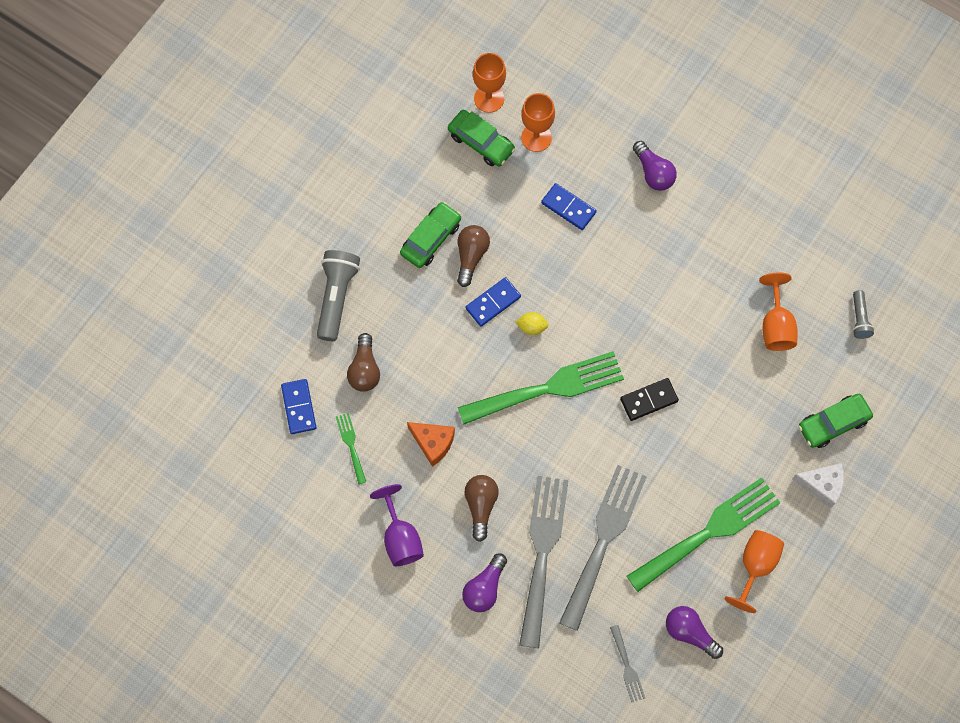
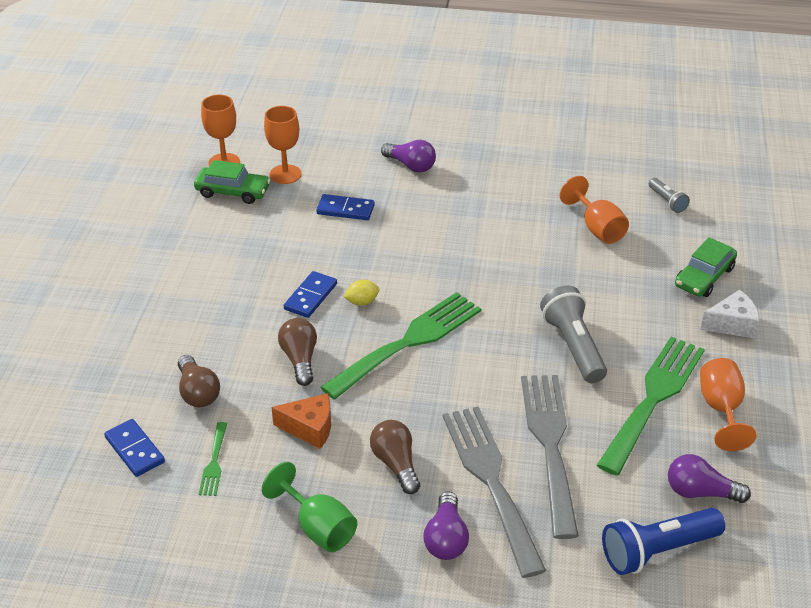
camera: 25 degrees left, 30 degrees down
(336, 297) = (137, 344): grey flashlight -> grey flashlight (573, 346)
(351, 445) = (214, 462): green fork -> green fork turned 135 degrees counterclockwise
(400, 538) = (318, 527): purple goblet -> green goblet
(431, 238) = (218, 270): green car -> none
(471, 256) = (268, 270): brown light bulb -> brown light bulb (300, 359)
(627, 667) = (657, 551): grey fork -> blue flashlight
(649, 400) = (517, 318): black domino -> none

